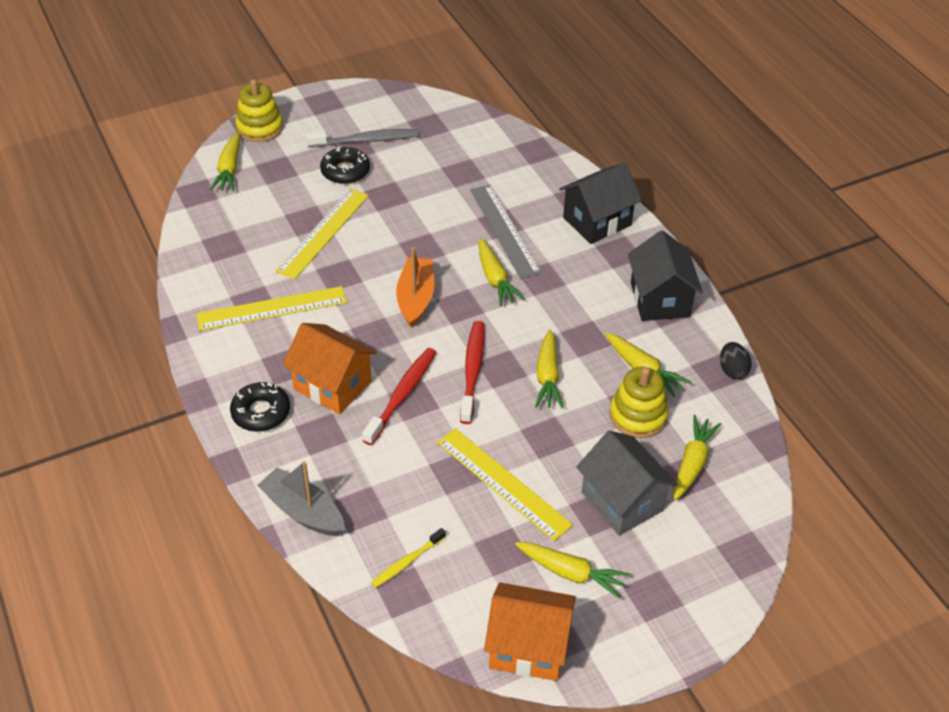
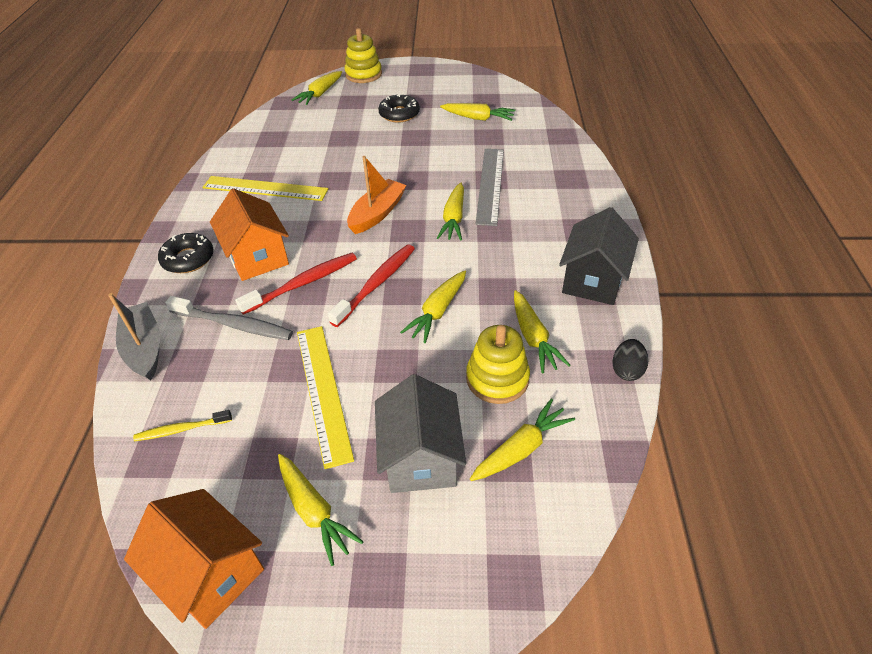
camera: 30 degrees right, 0 degrees up
(323, 233) = (348, 149): yellow ruler -> none
(366, 140) = (431, 98): grey toothbrush -> grey toothbrush (234, 324)
(435, 152) = (478, 118): none -> yellow carrot
(597, 221) = (577, 200): black house -> none

